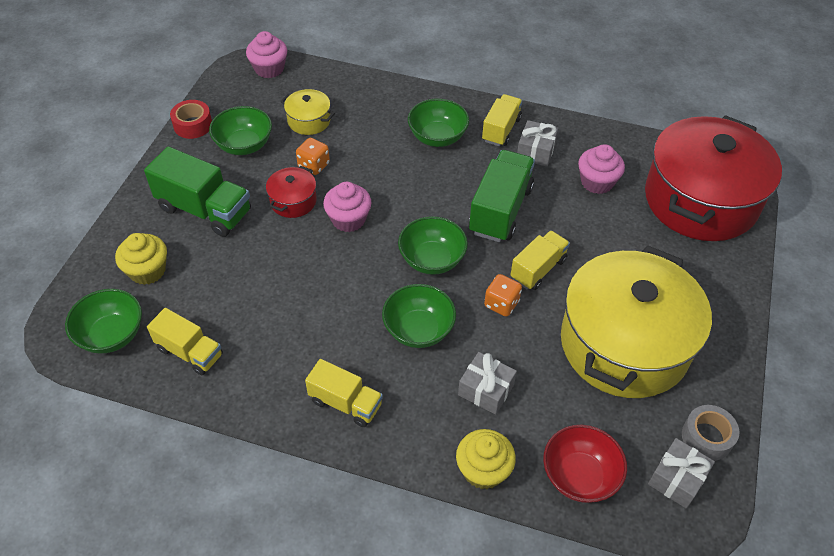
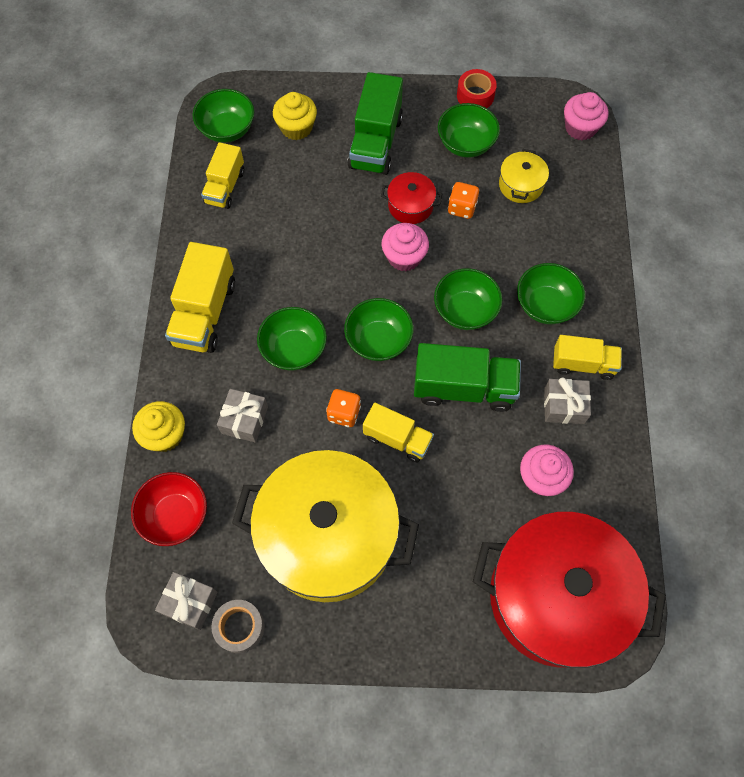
camera: 75 degrees right, 15 degrees up
(345, 403) = (204, 313): yellow truck -> yellow truck, size x1.57
(423, 190) = (465, 310): none -> green bowl

